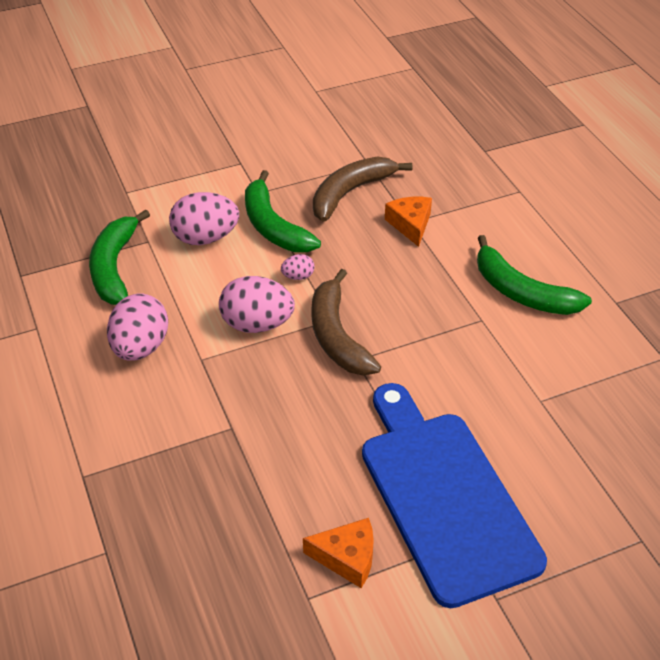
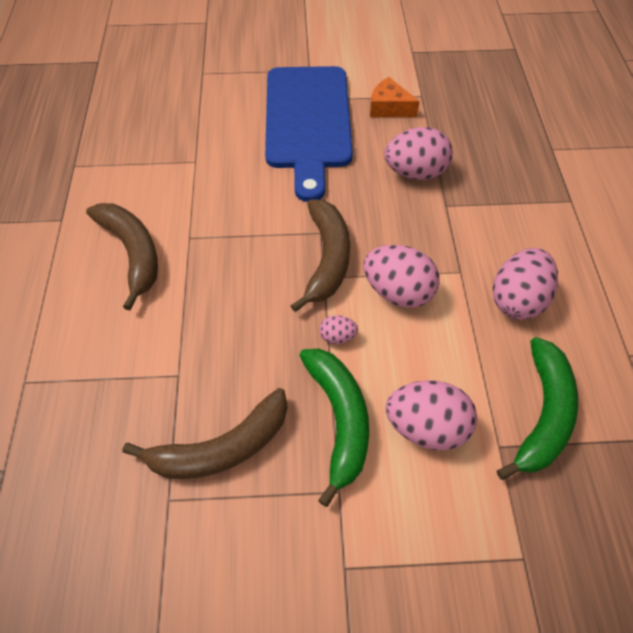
camera: 160 degrees left, 10 degrees up
(278, 460) = (415, 173): none -> pink egg
(410, 224) = (181, 370): orange cheese -> none
(521, 292) = (132, 253): green banana -> brown banana

